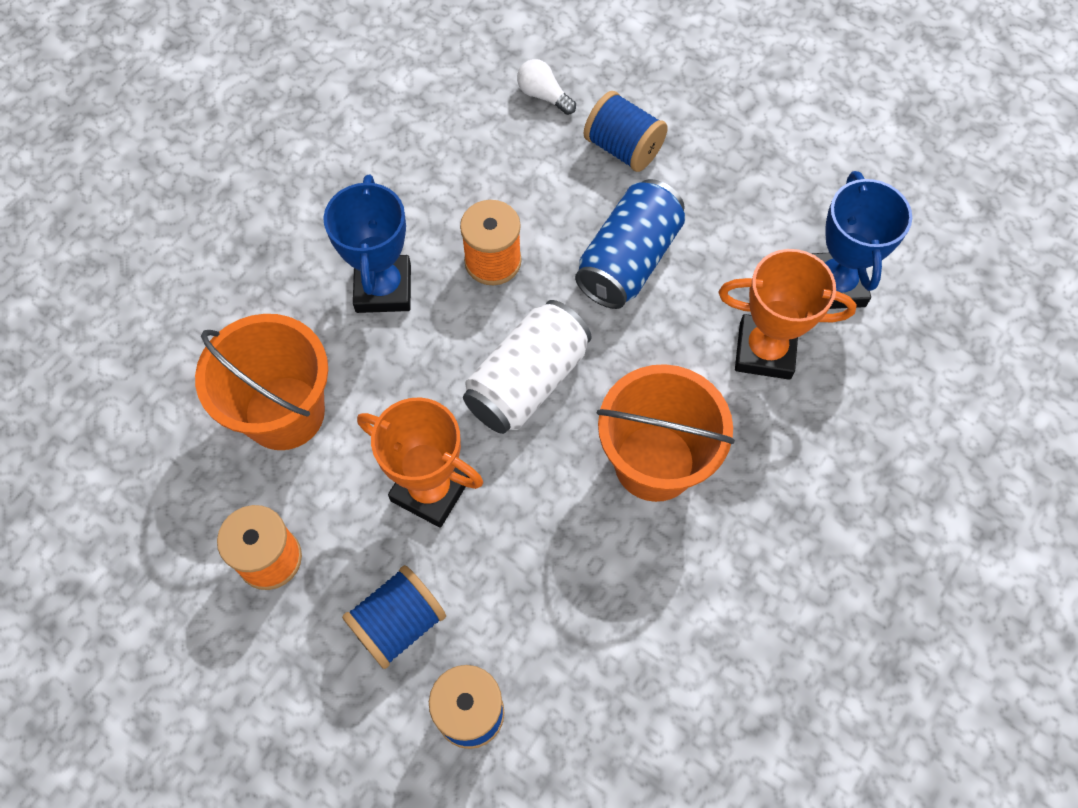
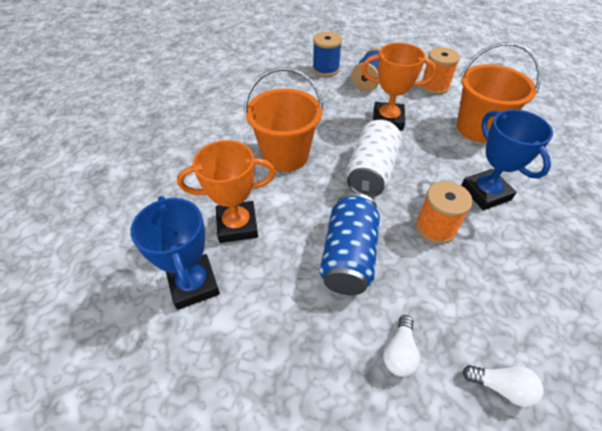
camera: 160 degrees right, 15 degrees down
(623, 148) = (399, 352): blue spool -> white light bulb

